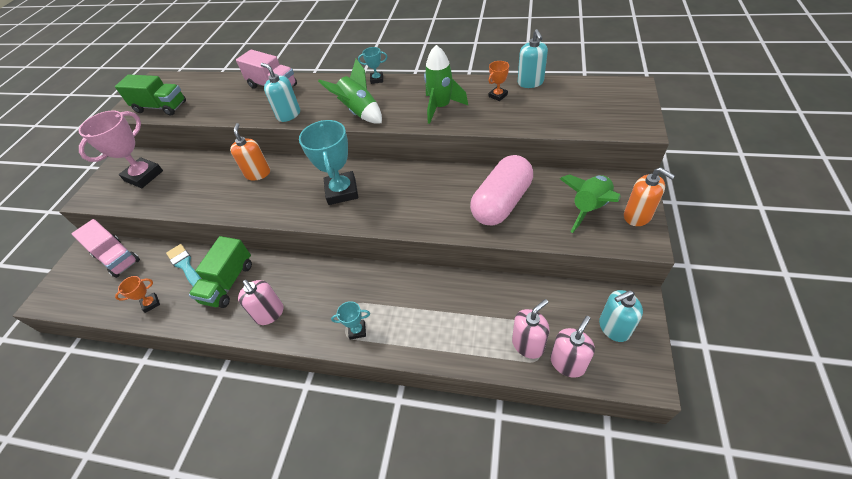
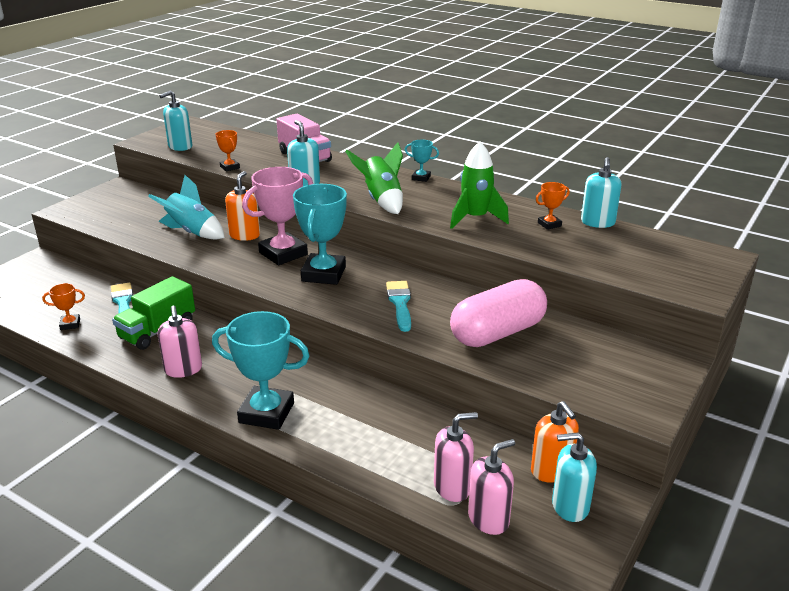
camera: 15 degrees right, 20 degrees down
(117, 258) = (60, 277): pink truck -> none
(144, 176) = (129, 207): pink trophy -> pink trophy (283, 254)
(161, 107) = (180, 147): green truck -> turquoise soap dispenser
(212, 185) = (192, 232): none -> turquoise rocket
(216, 116) = (230, 167): none -> orange trophy
(357, 330) = (266, 413): turquoise trophy -> turquoise trophy, size x2.12
(416, 200) = (400, 303): none -> turquoise brush
(589, 208) = (600, 367): green rocket -> none
(637, 216) = (656, 390): orange soap dispenser -> orange soap dispenser (551, 471)

